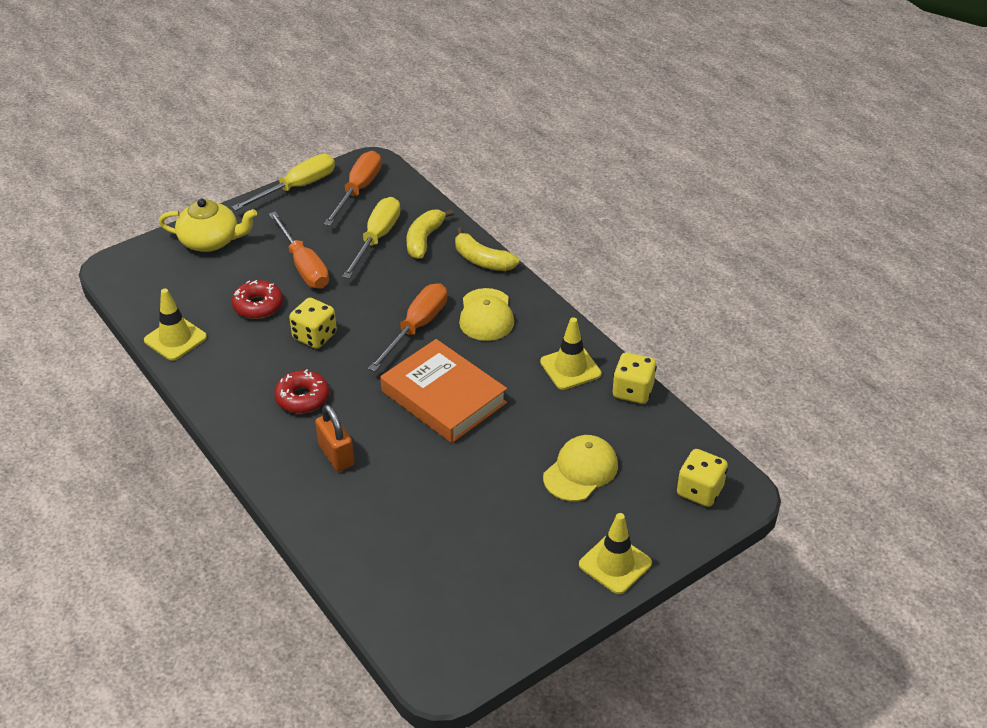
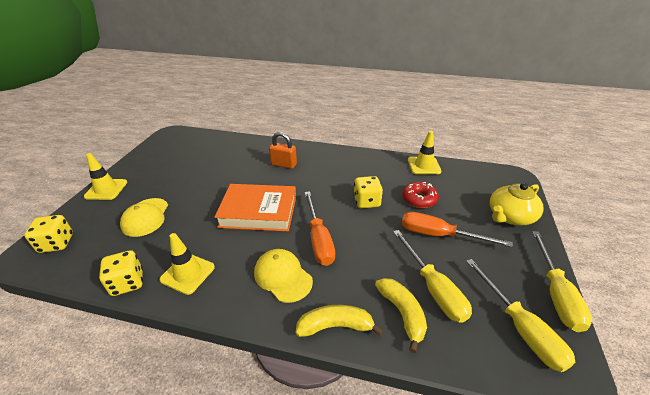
camera: 140 degrees right, 5 degrees down
(302, 398) = (329, 175): red donut -> none
(358, 190) = (520, 328): orange screwdriver -> yellow screwdriver

